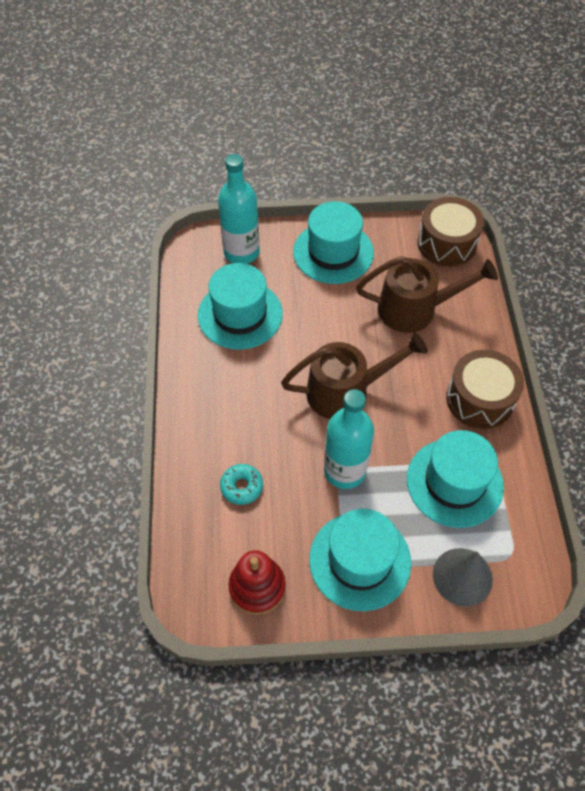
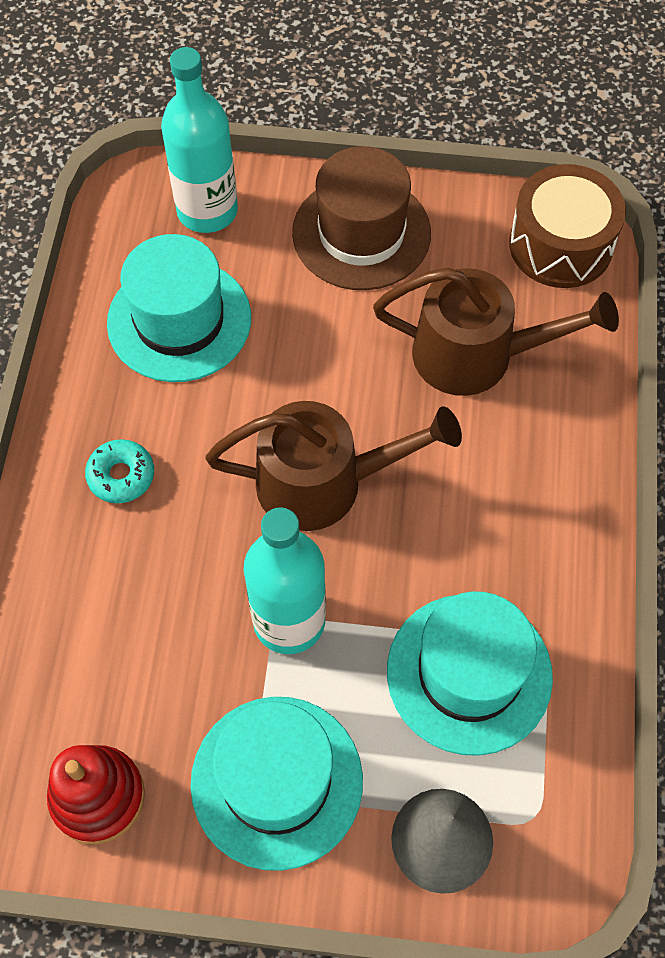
camera: 10 degrees right, 5 degrees up
(241, 487) = (112, 620): turquoise donut -> turquoise donut (121, 476)
(333, 252) = (361, 233): turquoise hat -> brown hat
(480, 399) = (549, 533): brown drum -> none

